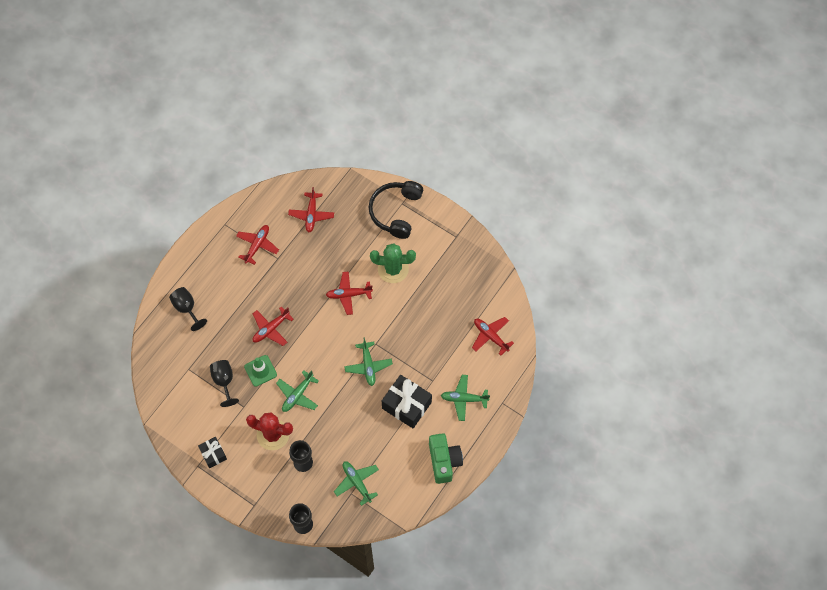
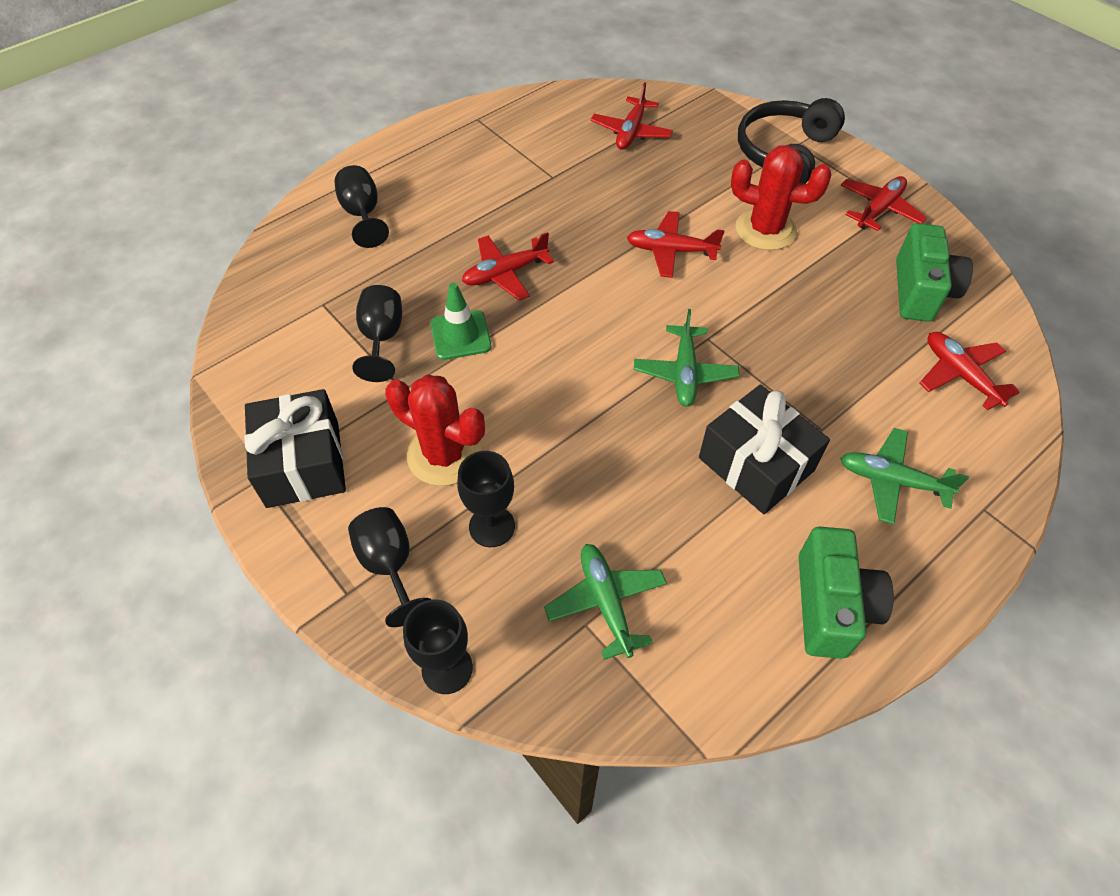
camera: 15 degrees right, 10 degrees down
(213, 454) = (303, 464): black gift -> black gift, size x1.72
(257, 245) = (523, 154): red plane -> red plane (879, 209)
(267, 489) = (390, 565): none -> black goblet
(297, 395) = (521, 393): green plane -> none
(393, 269) = (765, 230): green cactus -> red cactus
(471, 291) = (920, 291): none -> green camera

